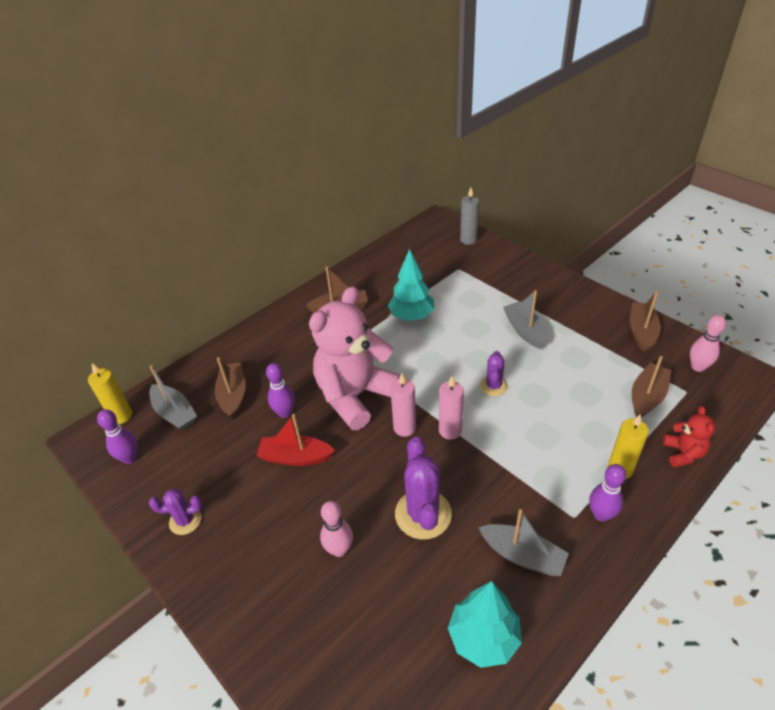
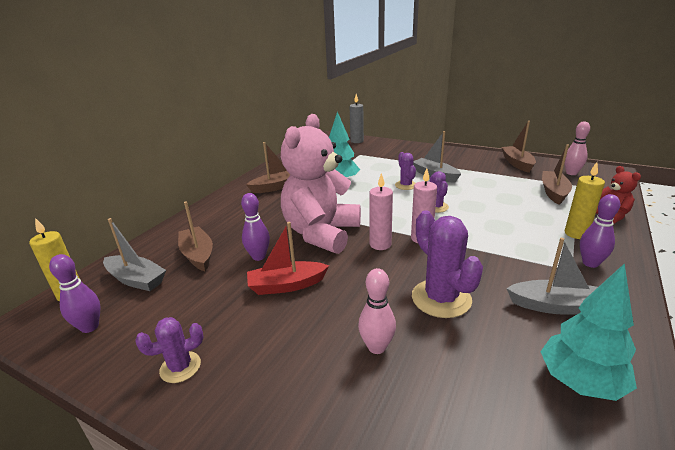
camera: 20 degrees left, 15 degrees down
(481, 340) = (405, 185): none -> purple cactus

